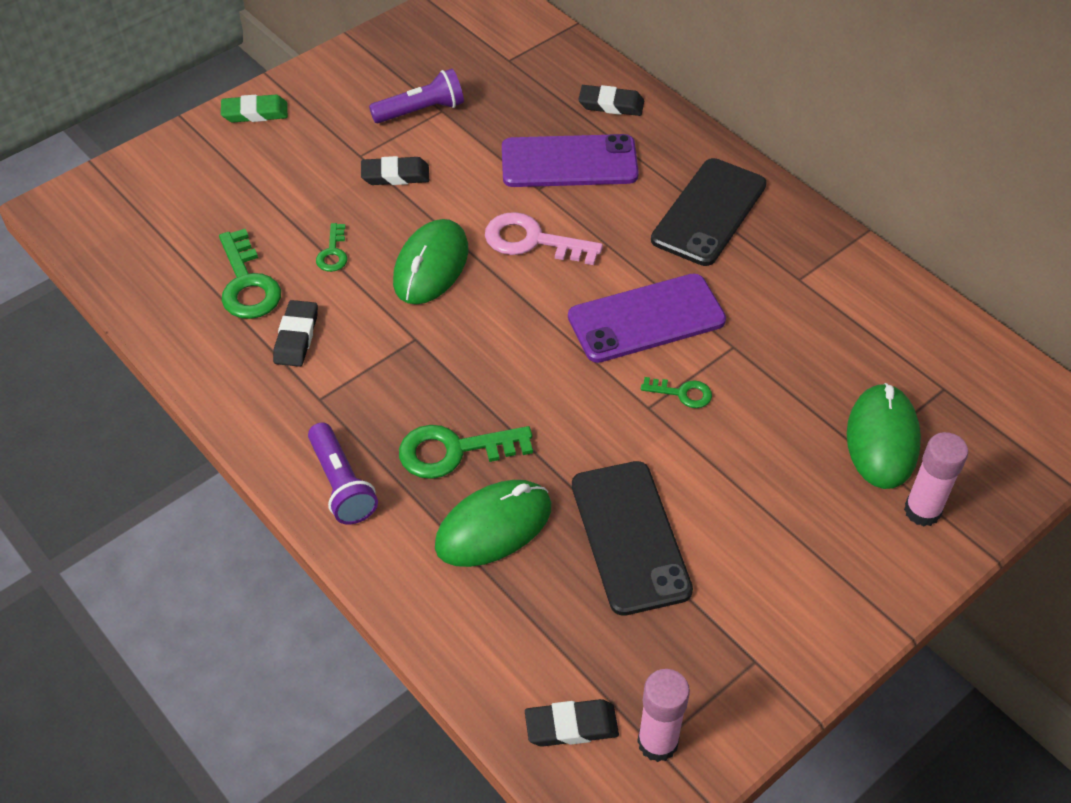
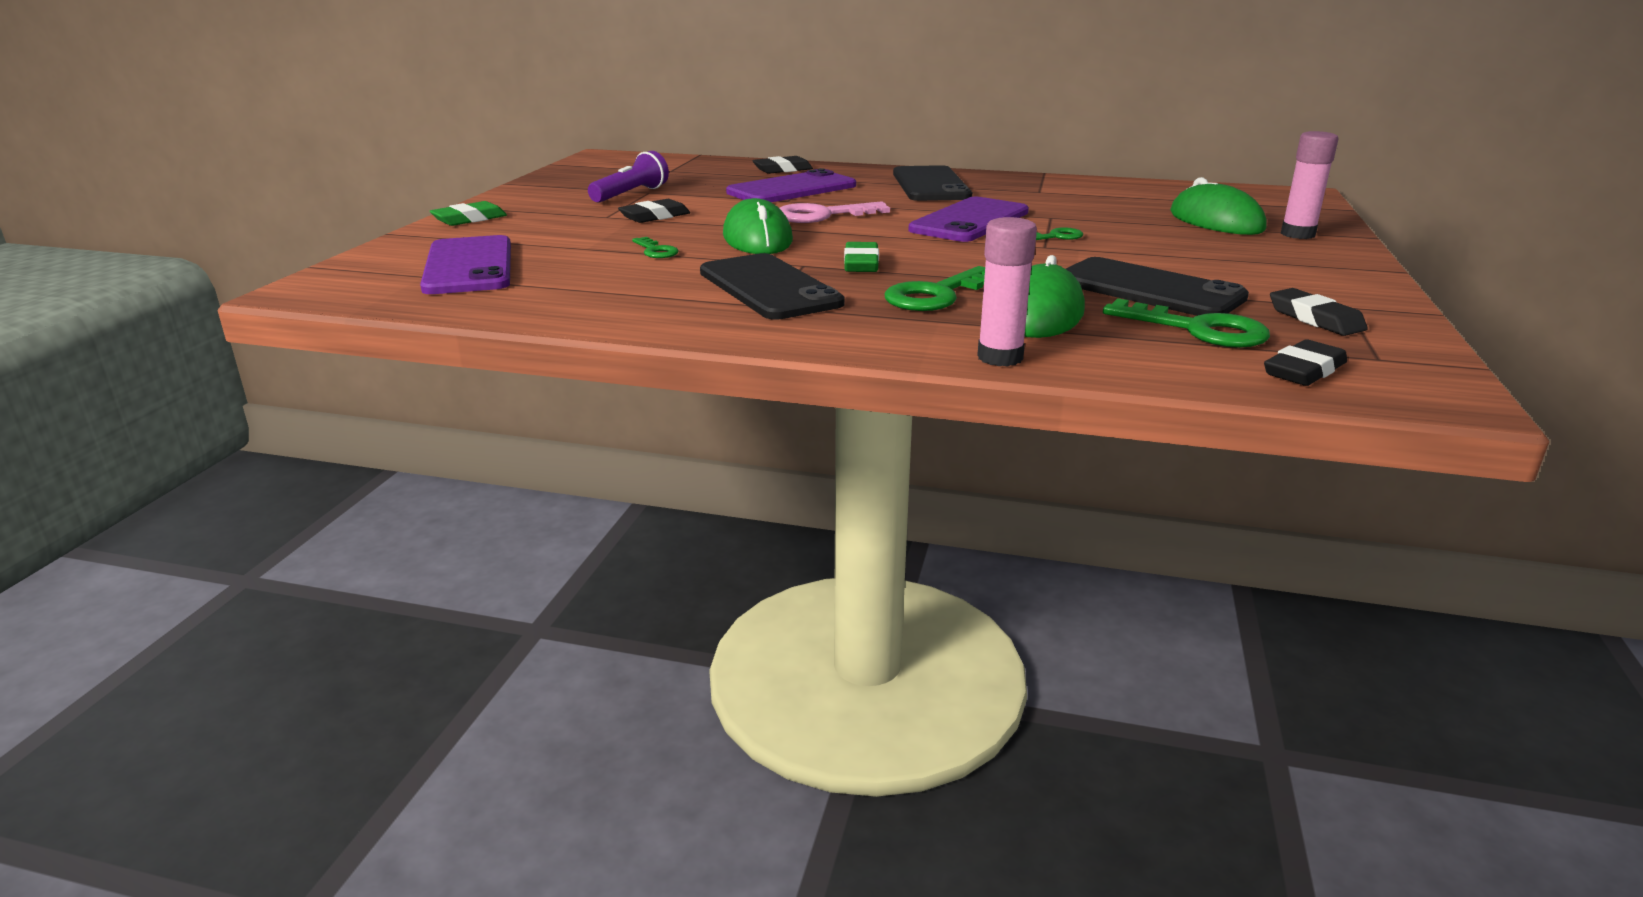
camera: 35 degrees left, 25 degrees down
(185, 216) = (469, 266): none -> purple phone
(247, 284) = (593, 278): green key -> green key (1199, 330)
(296, 337) = (689, 287): black eraser -> black eraser (1315, 319)
(341, 484) = (868, 333): purple flashlight -> none
(349, 369) = (769, 288): none -> black phone
(460, 361) = (861, 263): none -> green eraser
(657, 742) = (1376, 355): pink glue stick -> pink glue stick (1000, 357)

